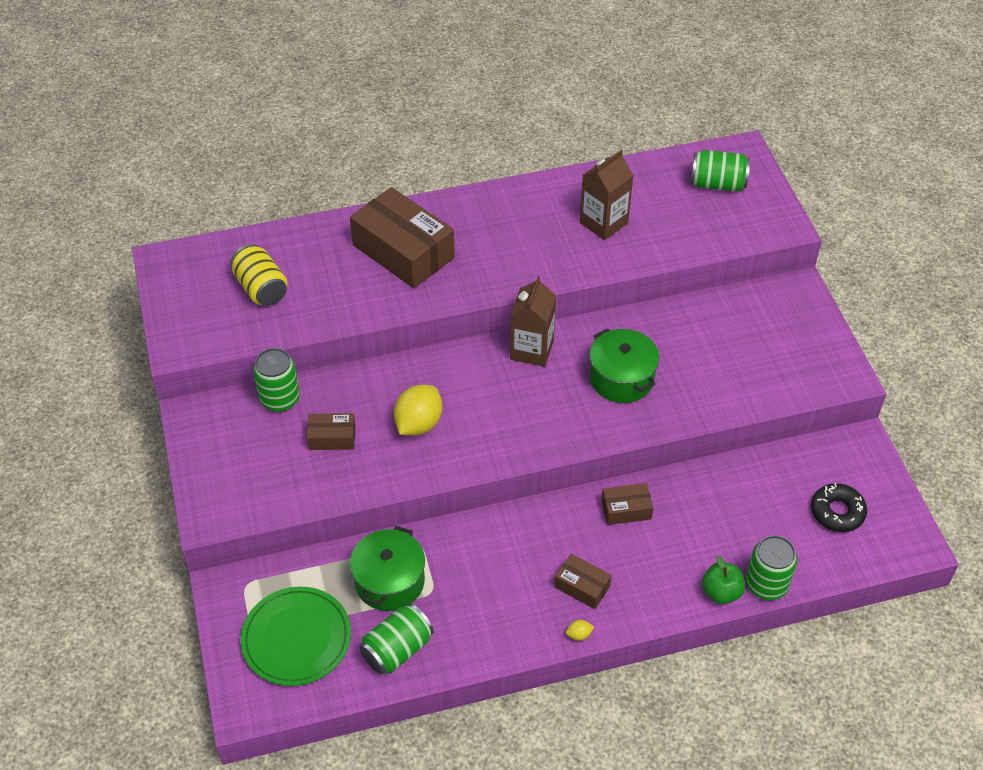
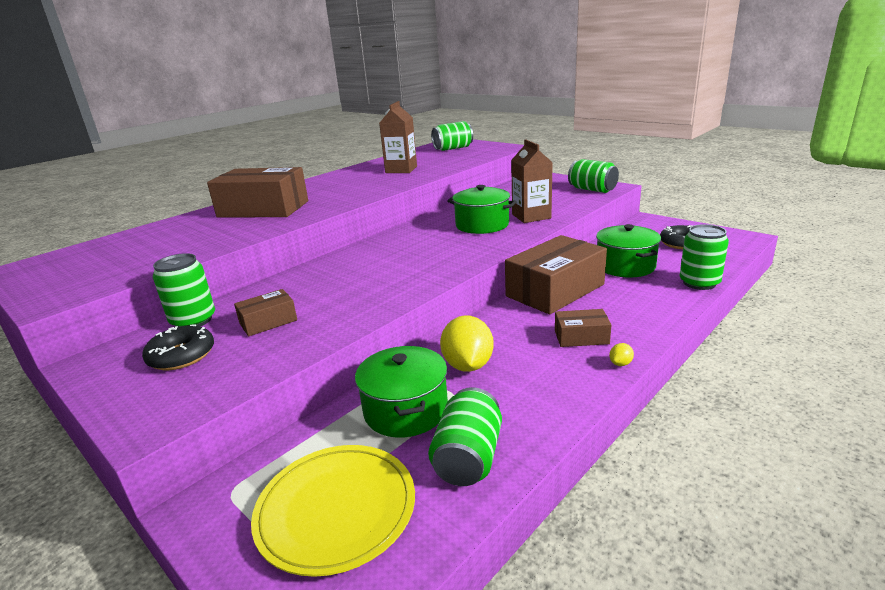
camera: 30 degrees left, 25 degrees down
(254, 446) = (181, 356): none -> black donut
(261, 288) = (138, 252): yellow can -> none
(296, 638) = (336, 510): green plate -> yellow plate
(418, 424) = (348, 288): yellow lemon -> yellow lemon (468, 365)
(531, 350) = (403, 235): brown carton -> brown carton (531, 216)
(626, 510) = (555, 290): brown box -> brown box, size x2.08
(721, 592) = (679, 298): green apple -> none
(732, 514) = (625, 266): none -> green pot
(816, 369) = (592, 189): none -> green can

